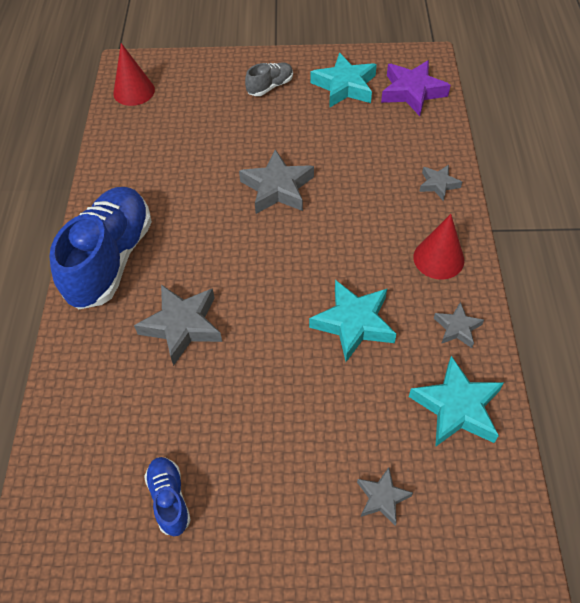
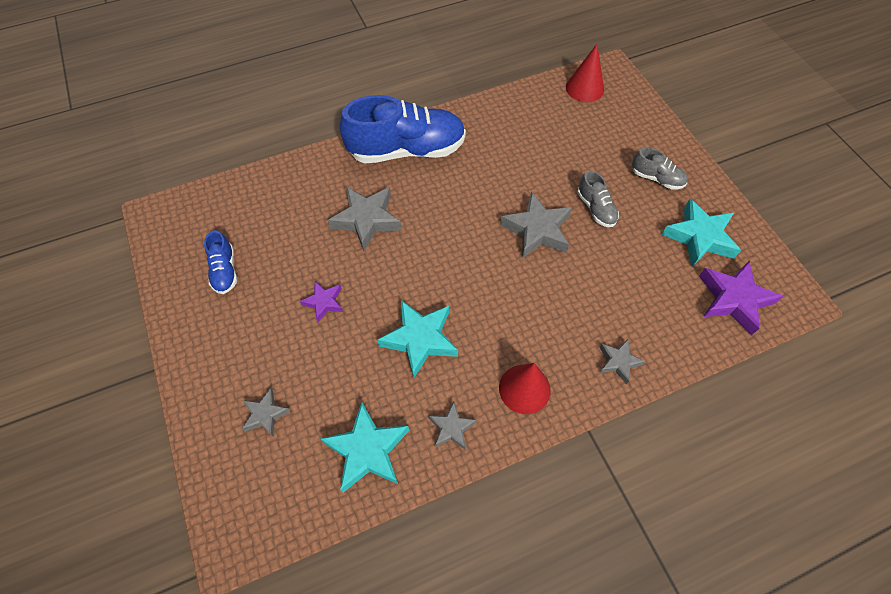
camera: 65 degrees right, 5 degrees up
(169, 499) = (225, 271): blue shoe -> blue shoe turned 120 degrees clockwise
(268, 399) = (324, 302): none -> purple star
(278, 138) = (596, 208): none -> grey shoe

